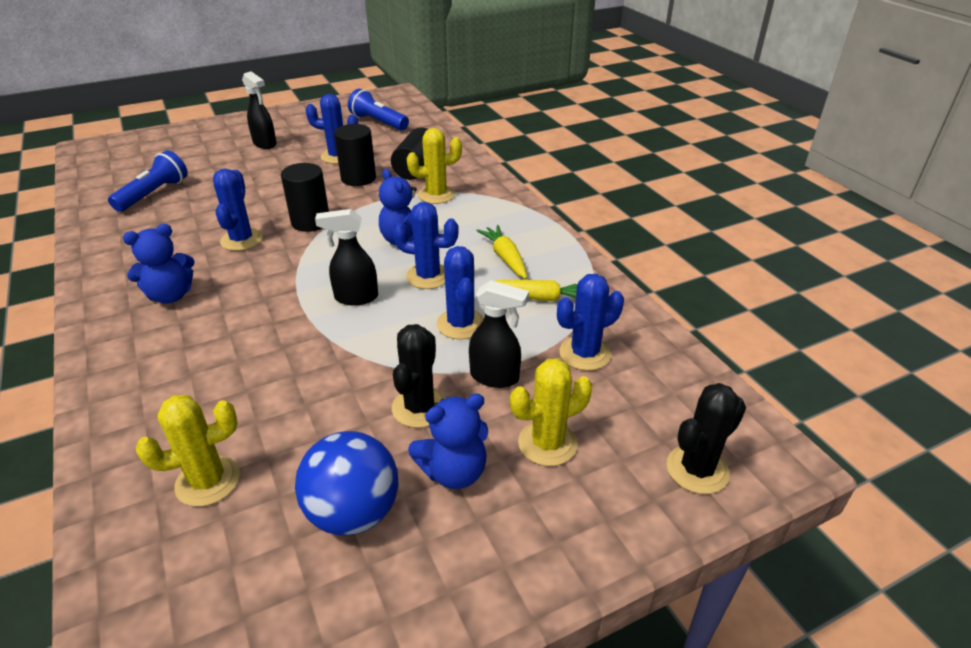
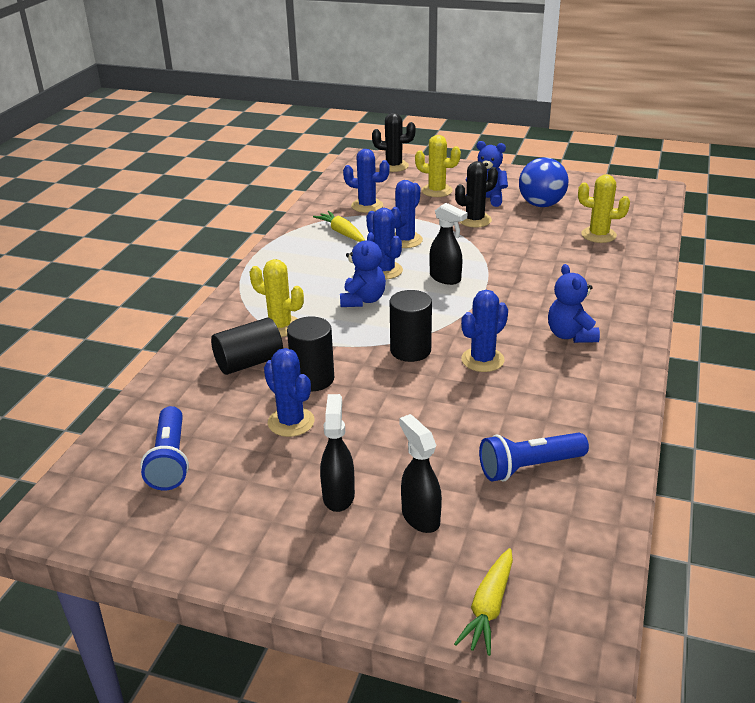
camera: 135 degrees left, 5 degrees down
(171, 295) = (570, 335): blue teddy bear -> blue teddy bear turned 120 degrees counterclockwise
(495, 377) = (423, 215): black spray bottle -> black spray bottle (420, 517)
(505, 258) = (320, 260): yellow carrot -> yellow carrot (488, 607)

